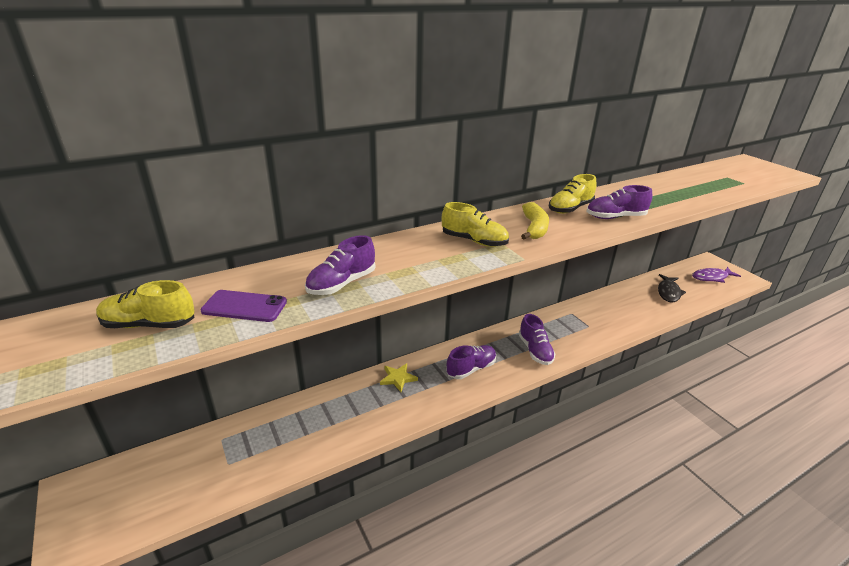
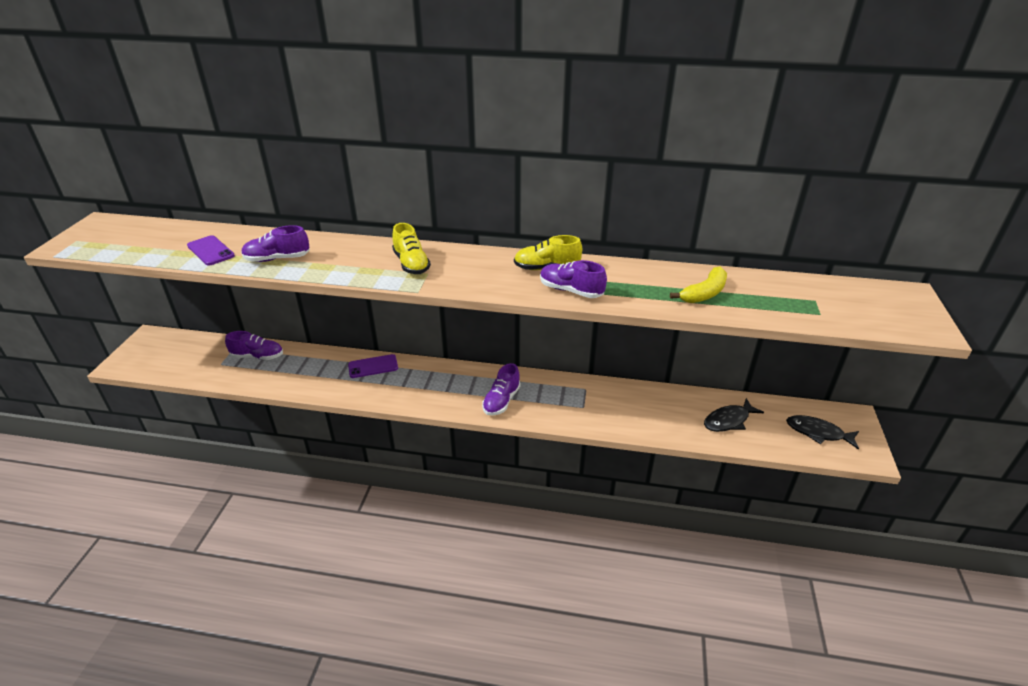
camera: 40 degrees right, 5 degrees up
(149, 324) = (159, 242): yellow shoe -> none
(398, 378) = (373, 366): yellow star -> purple phone
(471, 369) = (431, 387): purple shoe -> purple shoe (257, 356)
(534, 228) = (478, 272): yellow banana -> yellow banana (704, 293)
(711, 277) = (818, 433): purple fish -> black fish

